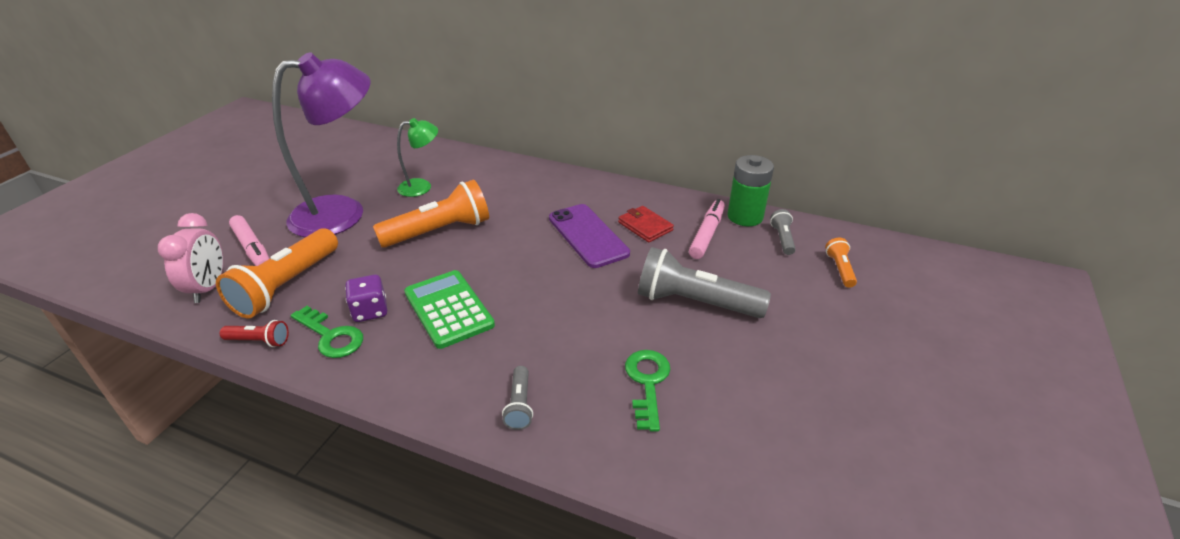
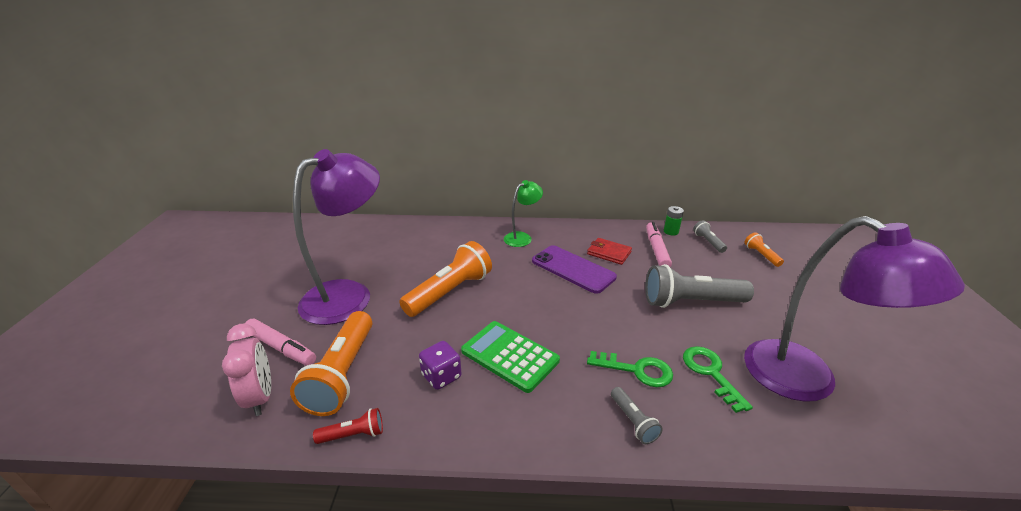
camera: 20 degrees left, 5 degrees down
(331, 336) = (422, 409): green key -> green key (637, 370)
(422, 187) = (405, 258): green lamp -> green lamp (522, 237)
(745, 216) = (671, 231): green battery -> green battery, size x0.55
(756, 422) = (807, 381): none -> purple lamp

